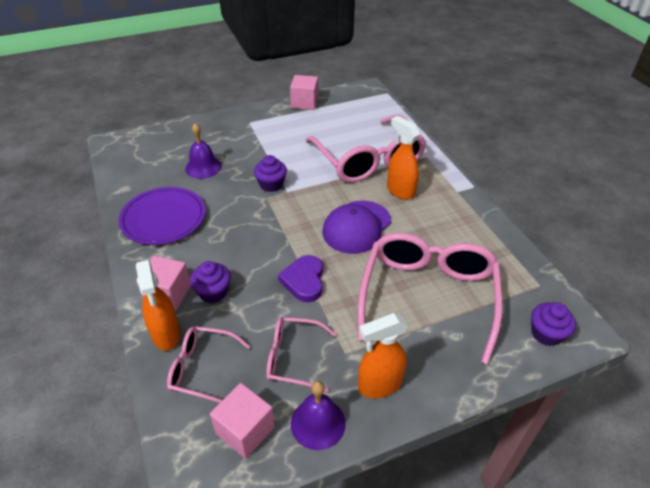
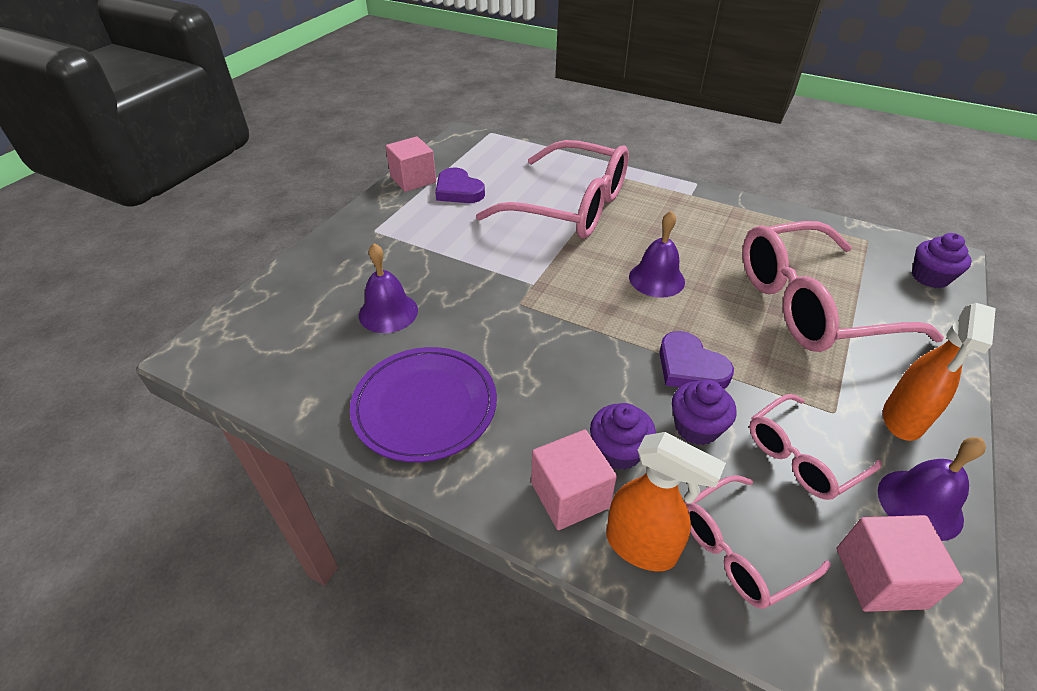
camera: 40 degrees left, 0 degrees up
(271, 184) = (503, 286): purple cupcake -> purple cupcake (696, 427)
(319, 120) = (458, 190): none -> purple heart
(356, 227) = (656, 279): purple cap -> purple bell
(400, 191) = (643, 221): orange spray bottle -> none
(428, 296) = (810, 305): pink glasses -> pink glasses turned 75 degrees counterclockwise

